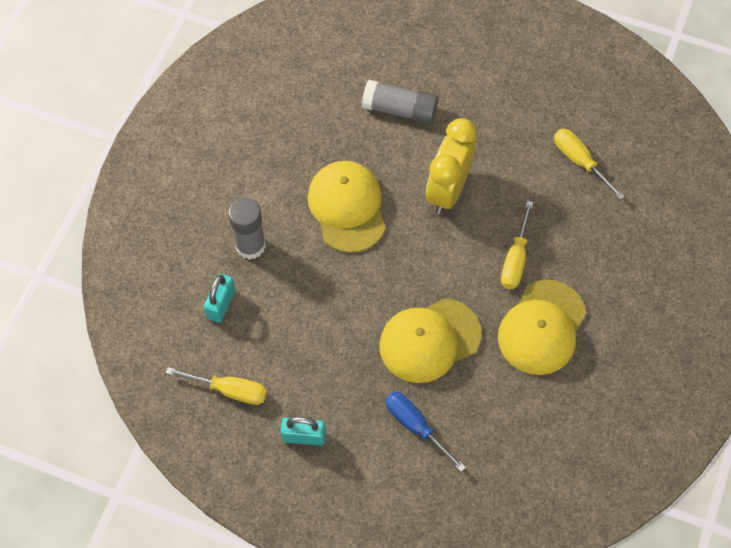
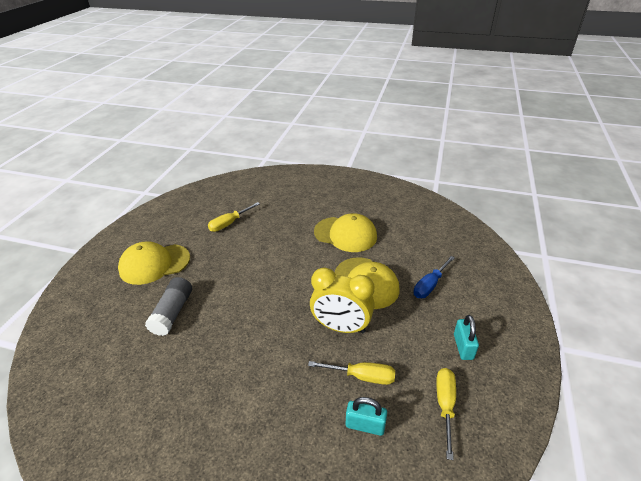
camera: 95 degrees left, 25 degrees down
(250, 246) = (302, 408): grey glue stick -> none
(347, 207) = (262, 338): yellow cap -> yellow cap (154, 264)
(448, 190) = (248, 281): yellow clock -> yellow clock (341, 327)
(515, 259) = (300, 247): yellow screwdriver -> yellow screwdriver (361, 376)

